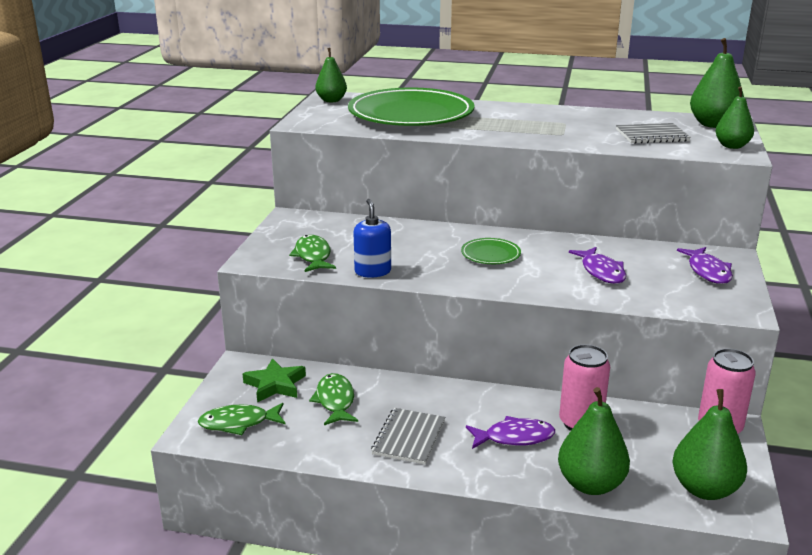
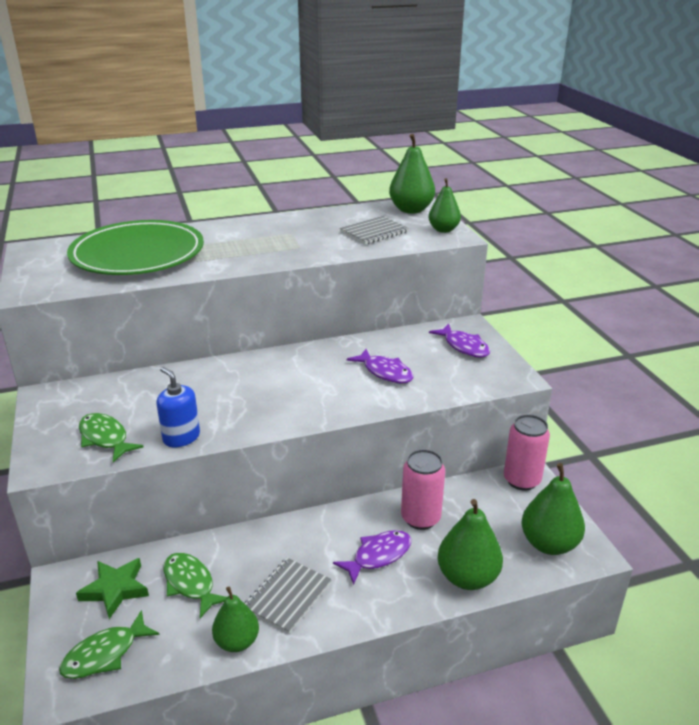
camera: 30 degrees left, 5 degrees up
(331, 100) = (37, 254): green pear -> green pear (237, 641)
(409, 437) = (288, 596): grey notebook -> grey notebook turned 45 degrees clockwise
(490, 254) = (279, 382): green plate -> none

